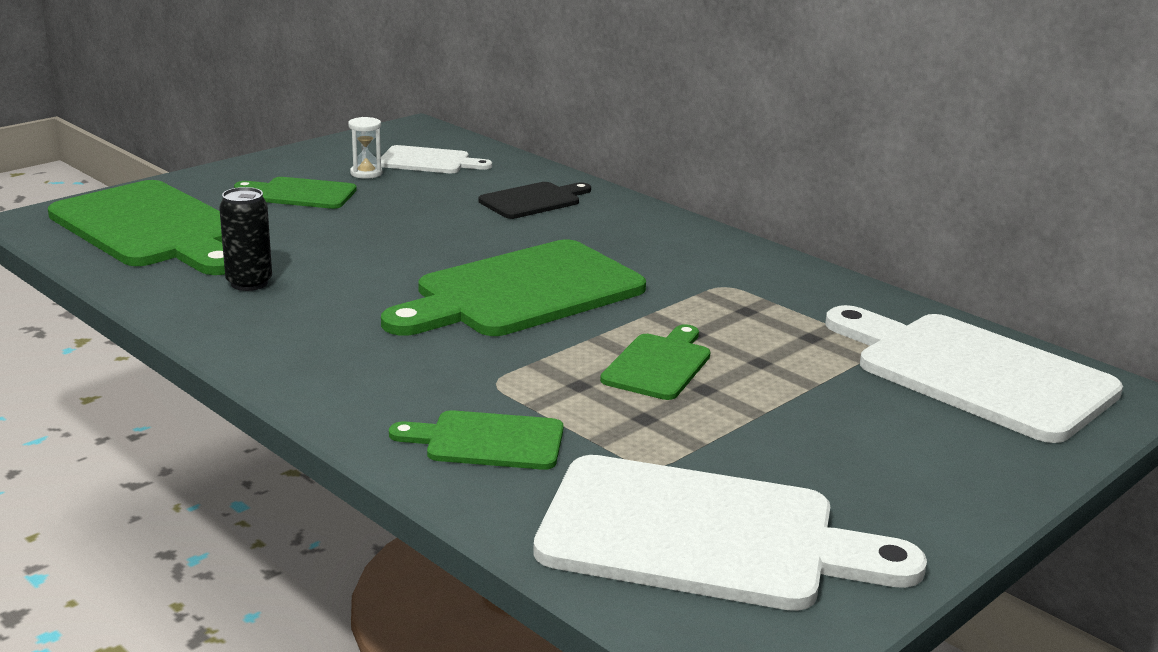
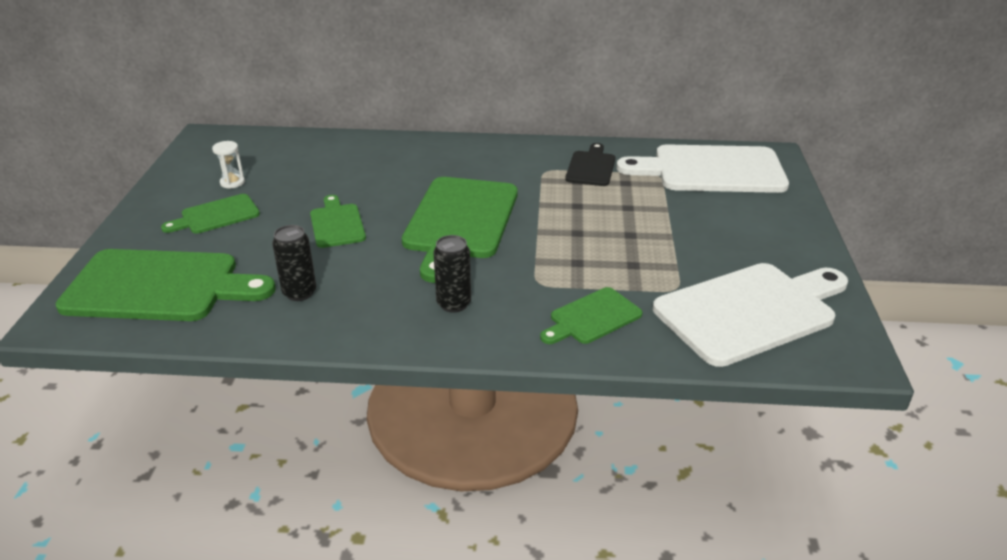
camera: 40 degrees left, 10 degrees up
(368, 358) = (454, 304): none -> black can
(428, 161) = (257, 158): white cutting board -> none
(533, 200) = (365, 160): black cutting board -> black cutting board (591, 167)
(658, 365) = (591, 232): green cutting board -> green cutting board (337, 224)

